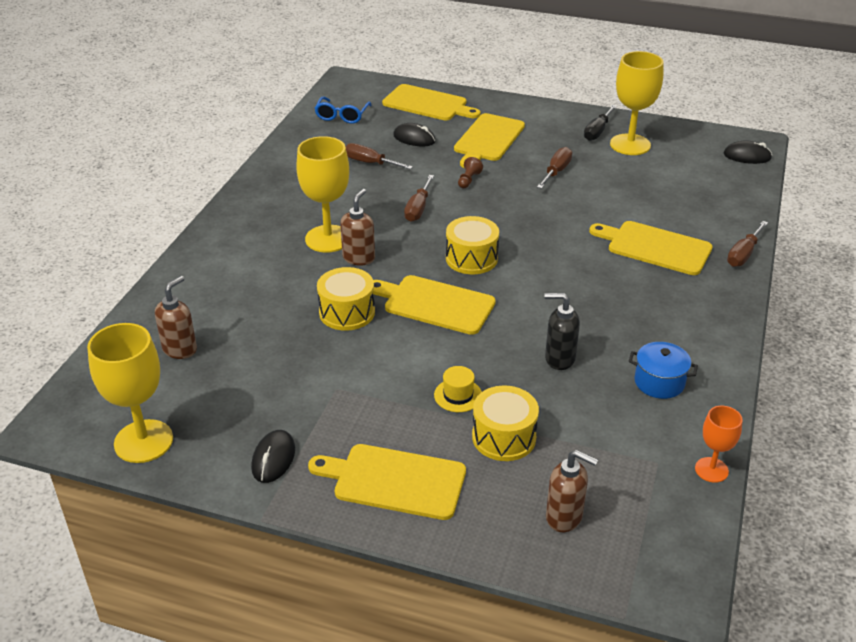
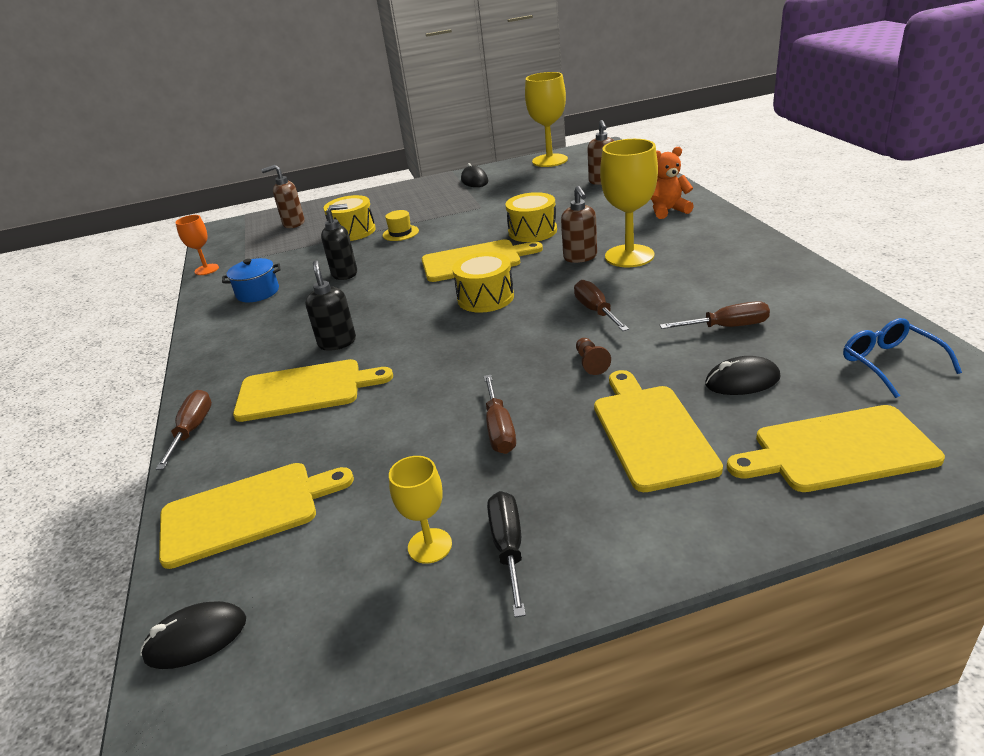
camera: 150 degrees right, 5 degrees down
(219, 268) = (668, 211): none -> orange teddy bear
(394, 481) = (400, 199): yellow cutting board -> yellow cutting board (246, 512)
(612, 276) = (337, 342): none -> black soap dispenser
(630, 145) = (430, 546): yellow goblet -> yellow goblet, size x0.55

